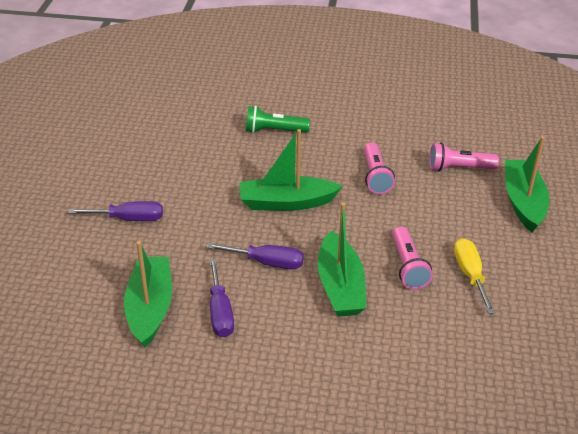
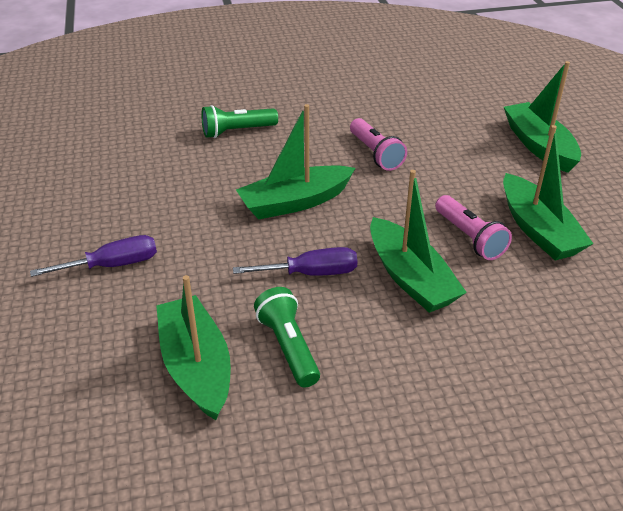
camera: 20 degrees left, 0 degrees up
(220, 312) = (288, 347): purple screwdriver -> green flashlight
(458, 168) = (454, 127): pink flashlight -> none
(470, 275) = (538, 230): yellow screwdriver -> green boat

